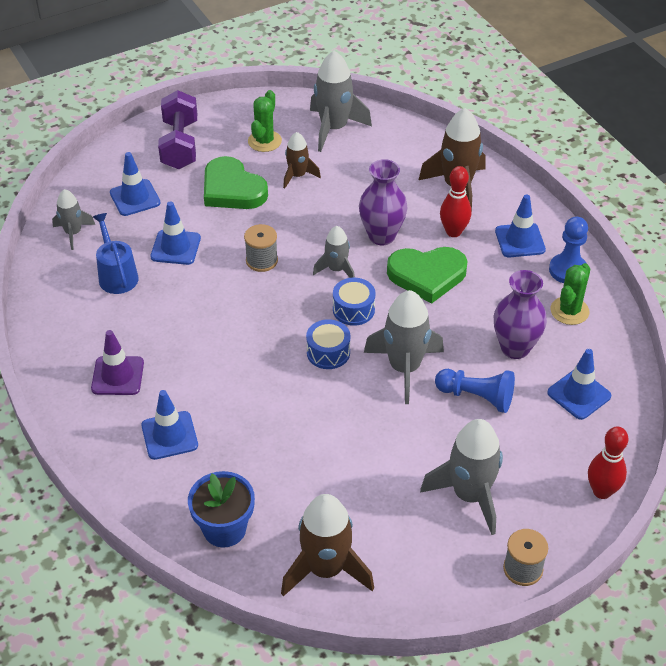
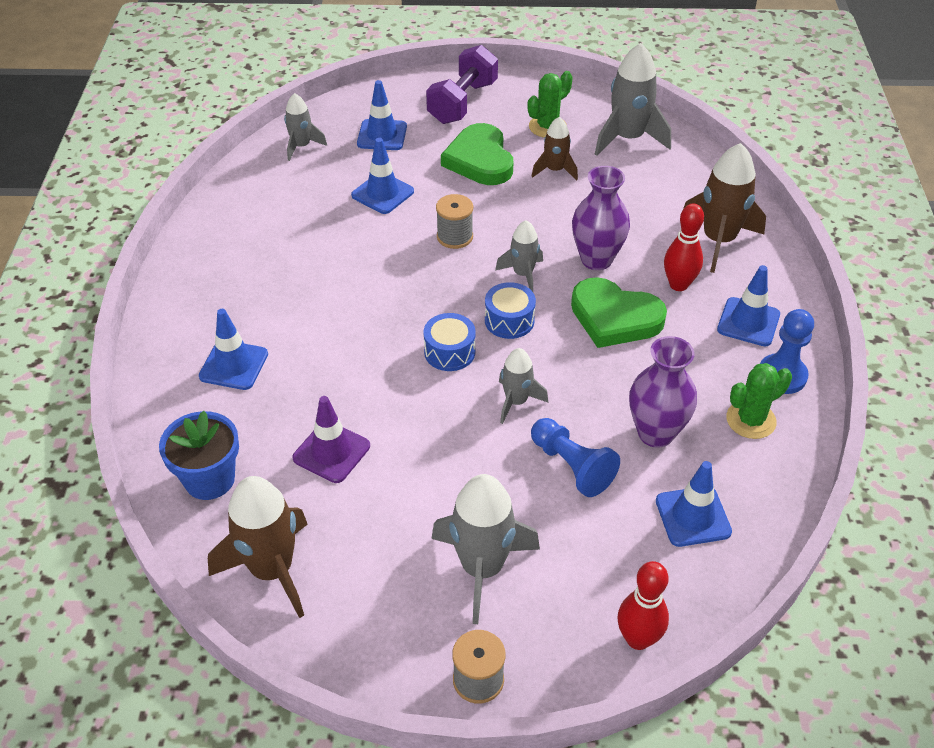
camera: 30 degrees right, 0 degrees up
(117, 275) = (308, 198): blue watering can -> none
(117, 376) = (234, 289): purple traffic cone -> purple traffic cone (331, 452)
(404, 368) = (516, 401): grey rocket -> grey rocket, size x0.58

